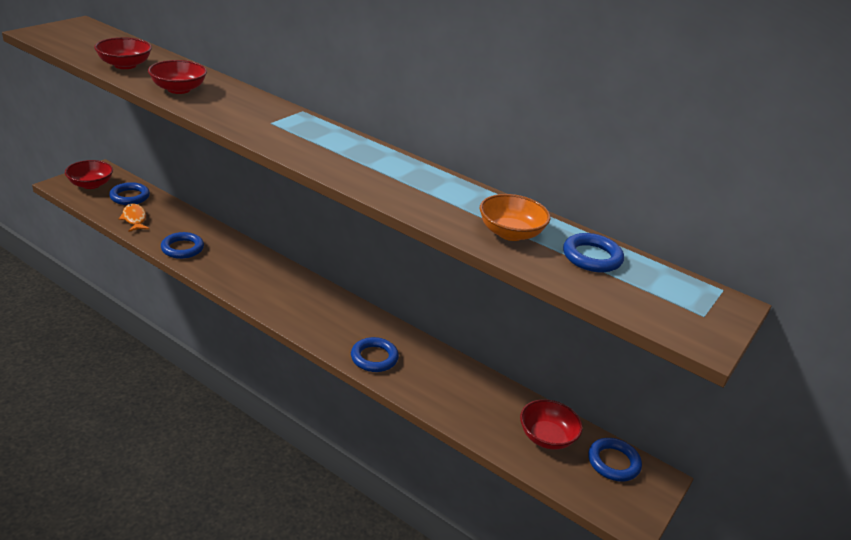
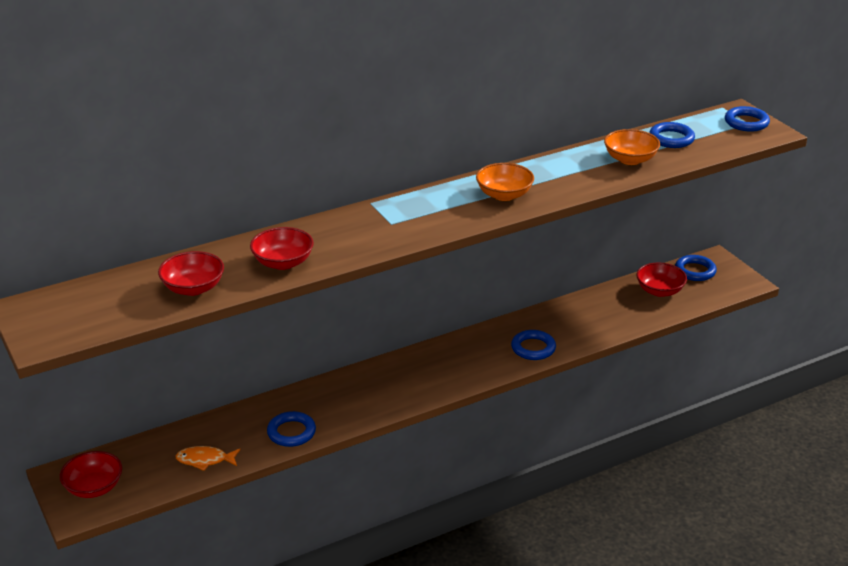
camera: 60 degrees left, 0 degrees up
(130, 197) = (148, 458): blue ring -> blue ring (746, 122)
(365, 168) = (504, 195): none -> orange bowl

